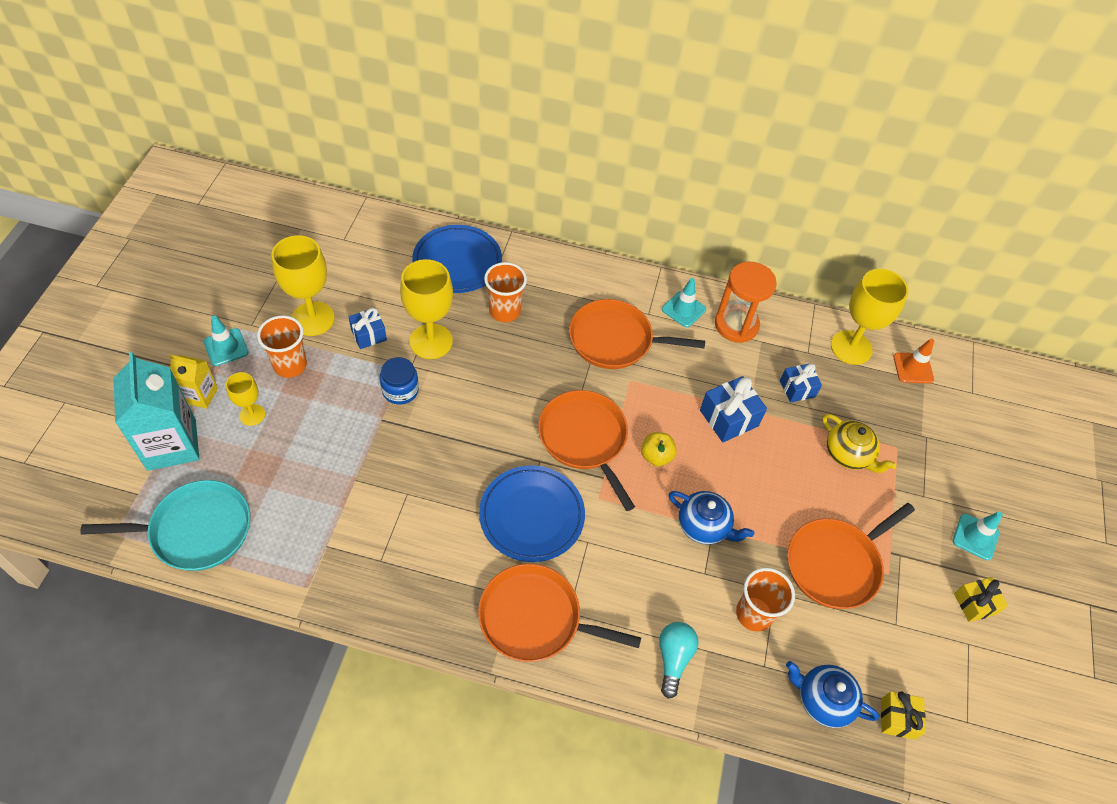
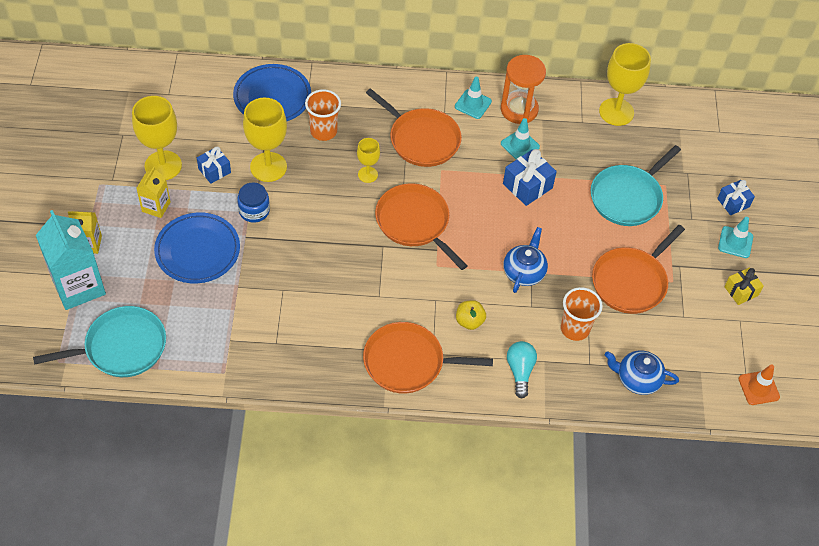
camera: 10 degrees left, 0 degrees up
(226, 347) = (97, 202): turquoise traffic cone -> turquoise traffic cone (520, 145)
(252, 415) = (137, 252): yellow goblet -> yellow goblet (367, 174)
(290, 365) = (156, 207): orange cup -> yellow carton
(531, 516) = (386, 288): blue plate -> blue plate (197, 251)
(615, 340) = (421, 139): orange pan -> orange pan turned 135 degrees counterclockwise
(656, 456) = (475, 226): yellow apple -> yellow apple (469, 321)
(704, 526) = (524, 272): blue teapot -> blue teapot turned 90 degrees counterclockwise
(797, 389) = (578, 153): blue gift -> blue gift (733, 203)
(848, 454) = (628, 197): yellow teapot -> turquoise pan
(897, 718) = (694, 381): yellow gift -> none
(913, 368) = (669, 120): orange traffic cone -> orange traffic cone (758, 388)

